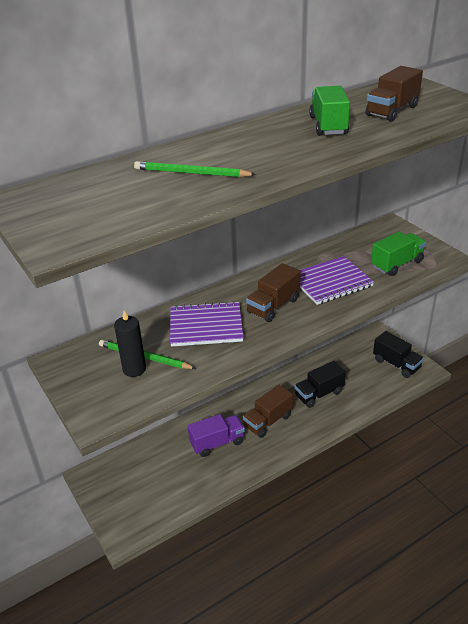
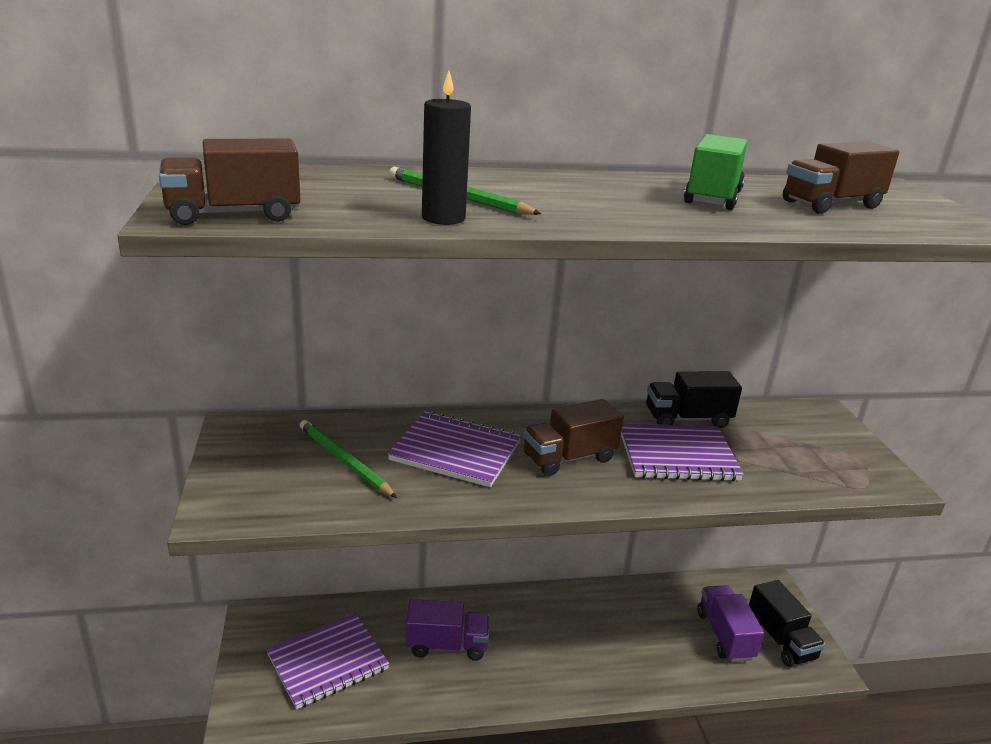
camera: 20 degrees right, 10 degrees down
(134, 369) = (319, 470): black candle -> black candle (443, 218)
(152, 482) = (327, 662): none -> purple notebook
(268, 421) = (536, 644): brown truck -> brown truck (234, 215)
(319, 394) = (634, 636): black truck -> black truck (687, 419)
(367, 373) = (724, 635): none -> purple truck
(397, 264) = (800, 464): green truck -> none

